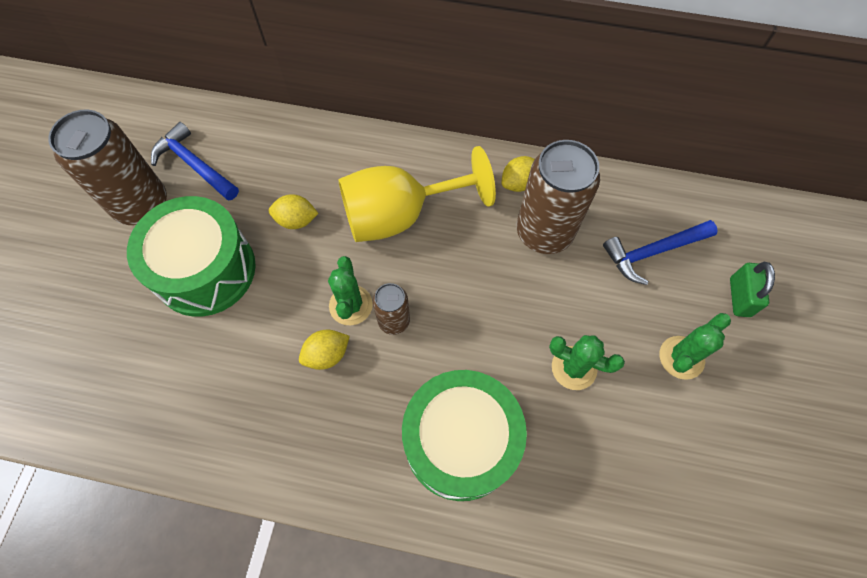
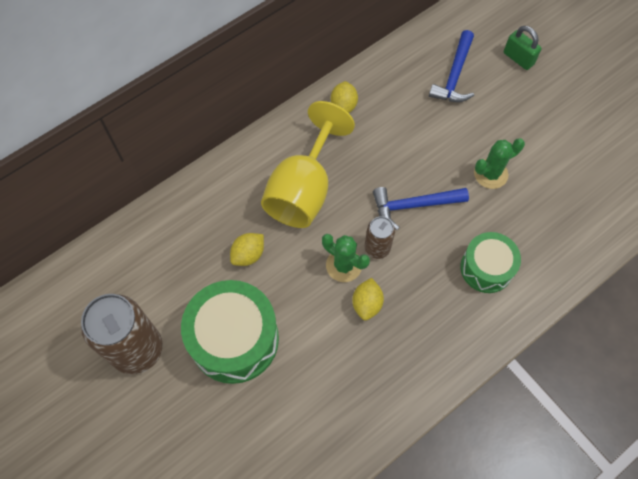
camera: 50 degrees left, 0 degrees up
(194, 165) = (135, 291): blue hammer -> blue hammer (413, 205)
(460, 441) = (486, 268): green drum -> green drum, size x0.62
(544, 232) = (390, 119): brown can -> none
(681, 357) = (529, 116): green cactus -> none

